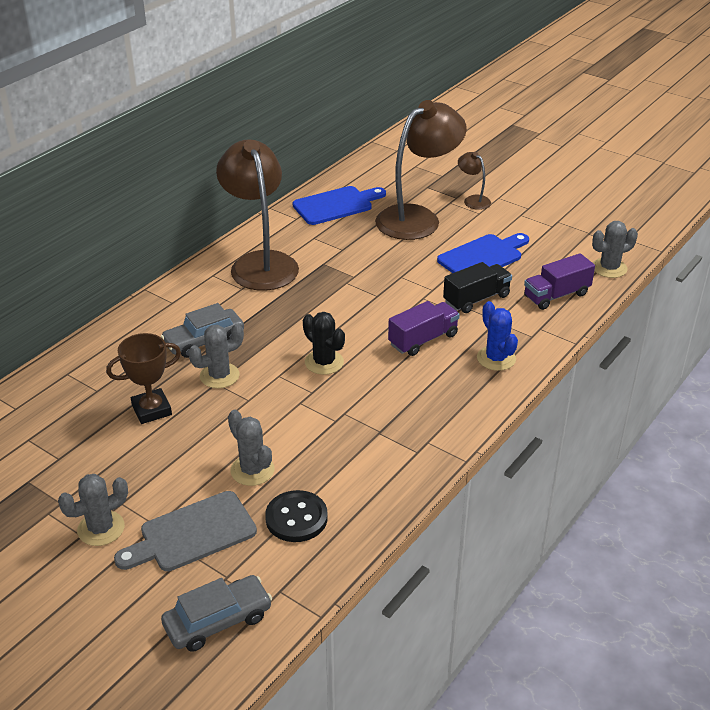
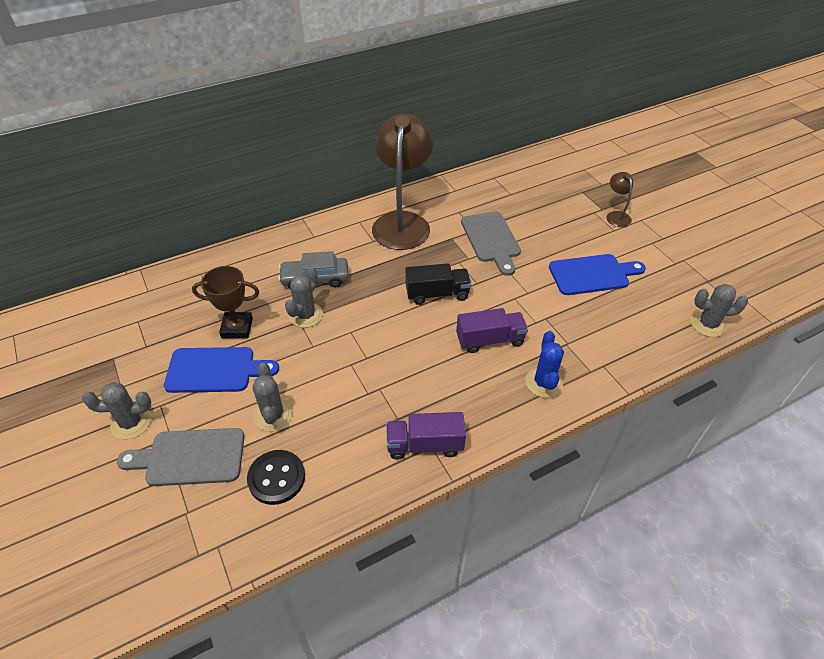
camera: 25 degrees right, 10 degrees up
(218, 621) = (153, 553): grey car -> none
(219, 376) = (306, 315): grey cactus -> grey cactus turned 60 degrees counterclockwise
(324, 362) = (394, 332): black cactus -> none
(336, 205) = (495, 187): blue cutting board -> blue cutting board (215, 370)
(365, 254) = (491, 240): none -> grey cutting board
(417, 218) = (556, 219): brown lamp -> none
(476, 299) = (561, 315): black truck -> black truck (437, 294)
(556, 295) = (639, 336): purple truck -> purple truck (424, 445)

